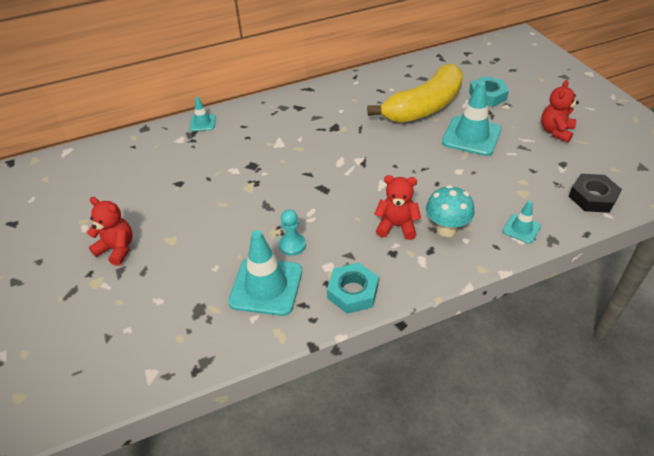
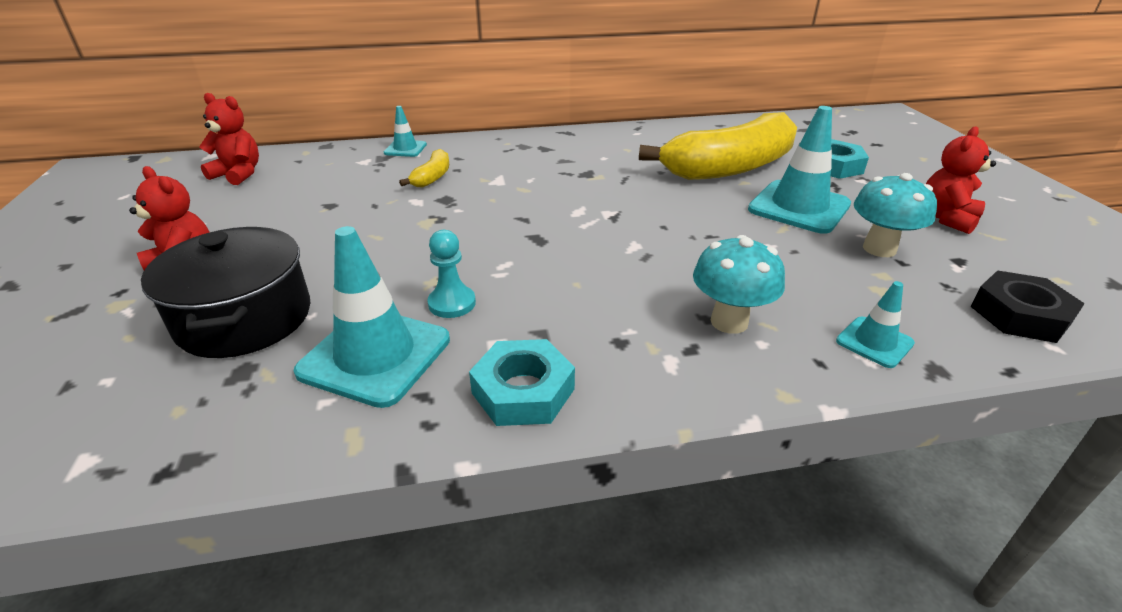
camera: 10 degrees right, 10 degrees down
(179, 277) = (245, 319): none -> black pot
(234, 147) = (432, 177): none -> yellow banana
(396, 226) = (640, 304): red teddy bear -> red teddy bear (238, 174)
(520, 162) = (879, 249): none -> turquoise mushroom

